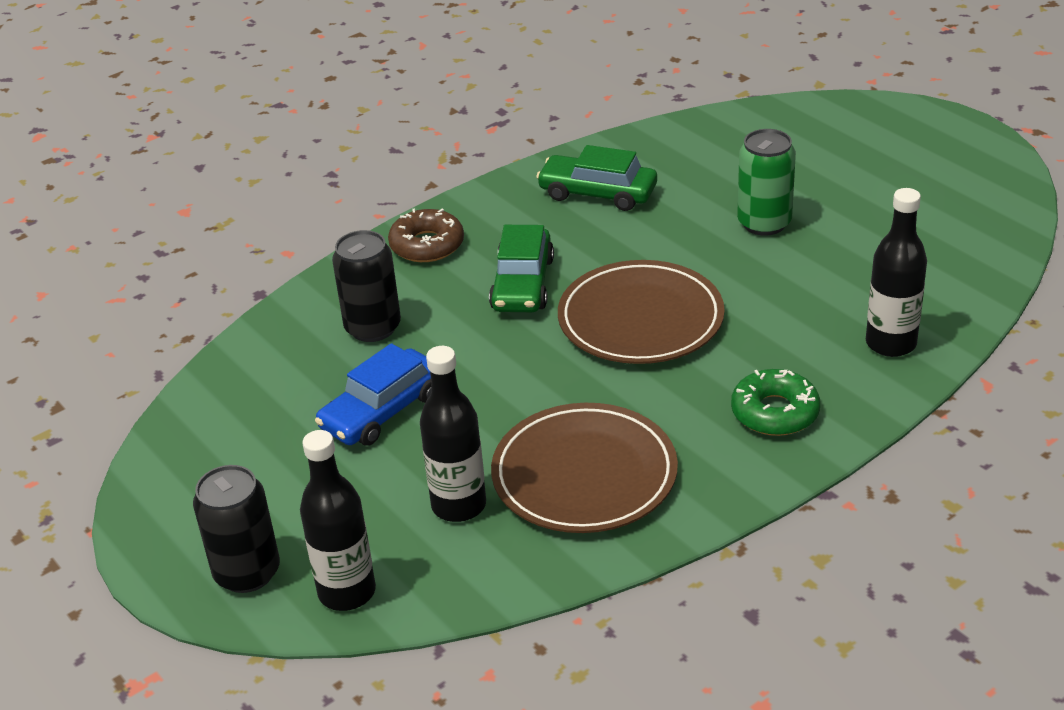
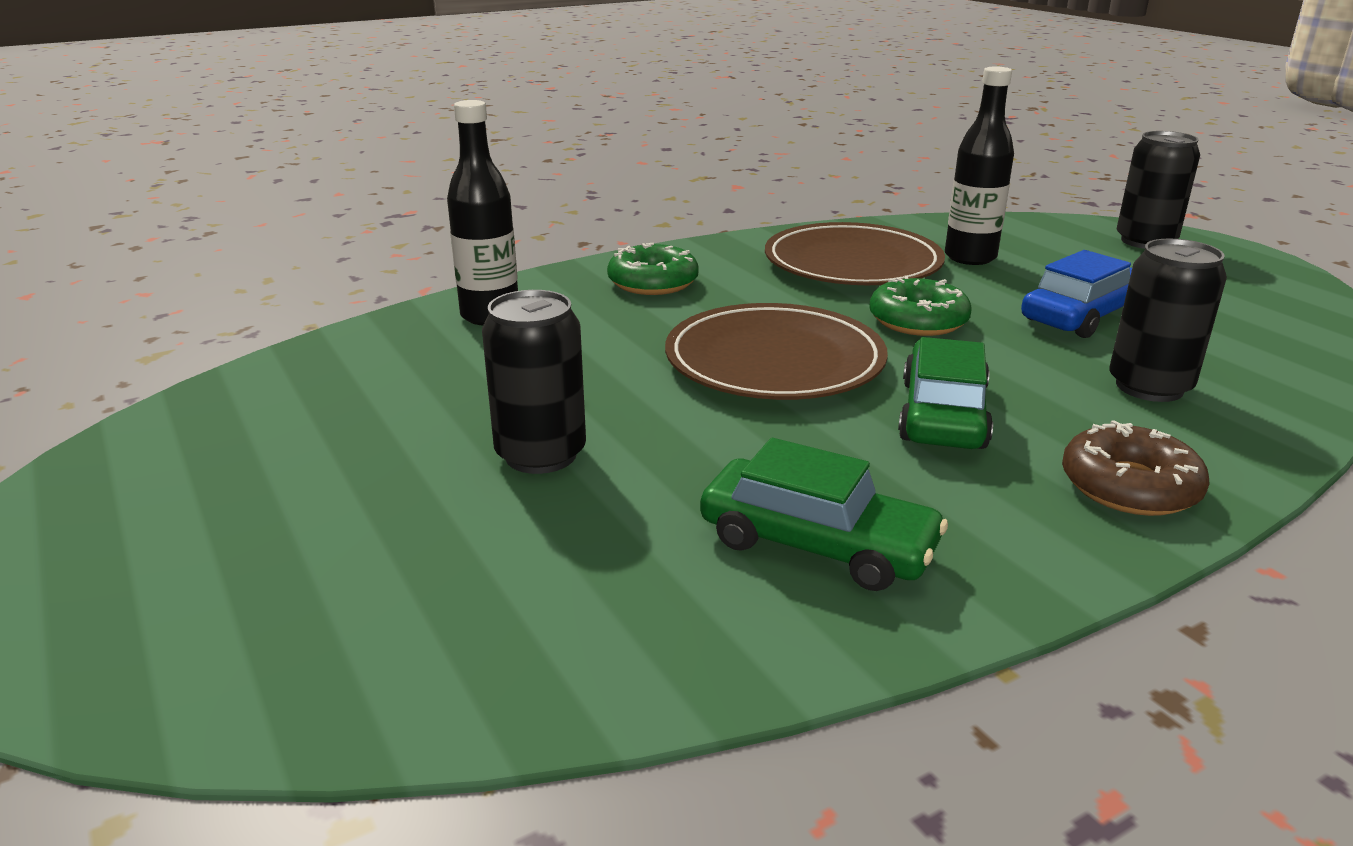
camera: 175 degrees left, 10 degrees down
(347, 592) = (1049, 229): black bottle -> none
(527, 384) = (918, 320): none -> green donut
(764, 223) = (541, 454): green can -> black can

